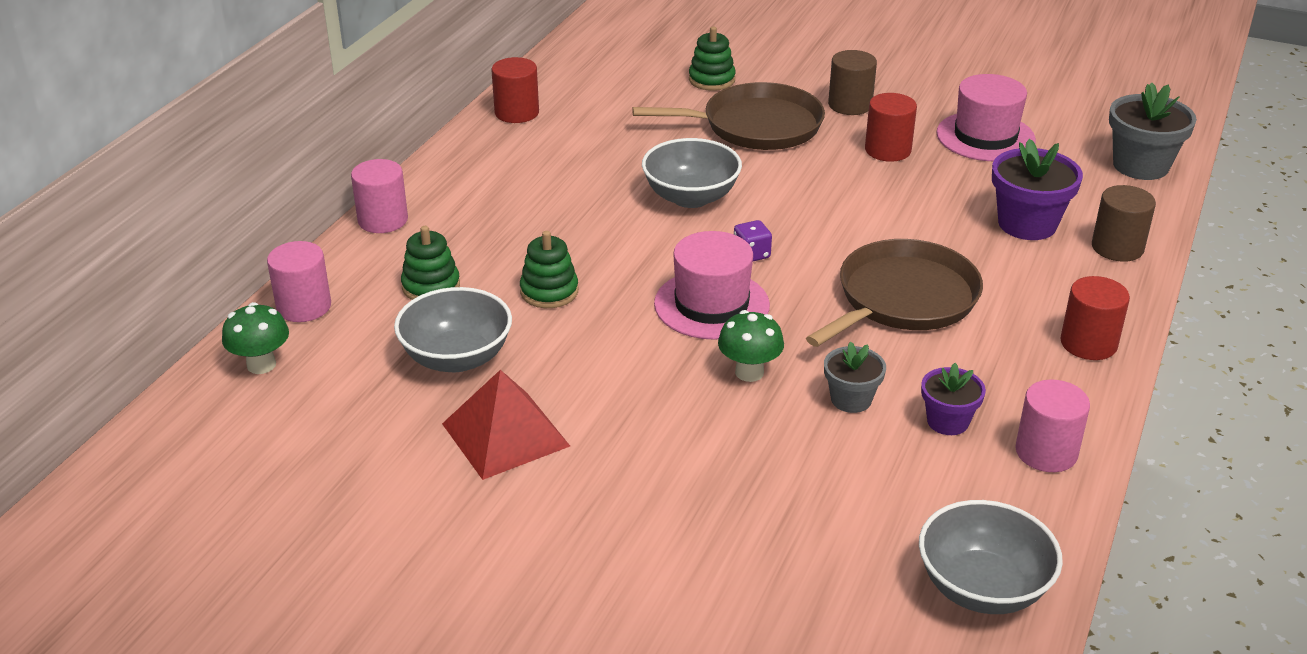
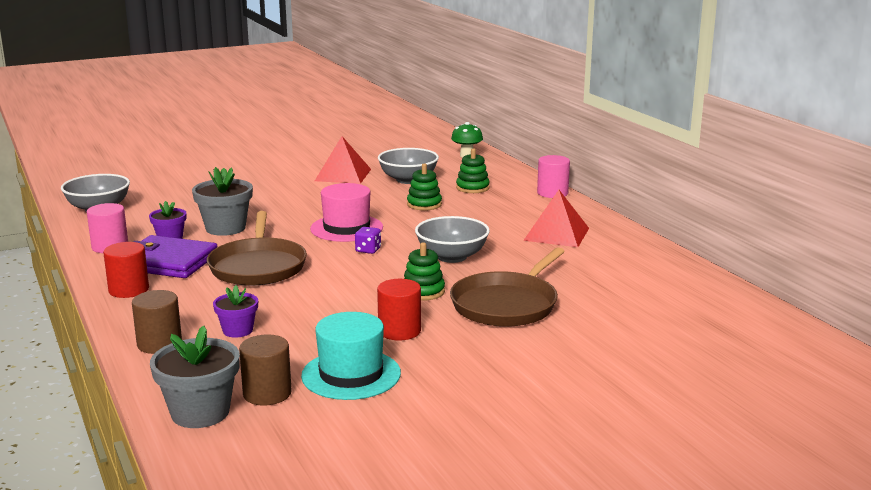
camera: 130 degrees right, 15 degrees down
(304, 307) = (498, 168): pink cylinder -> none
(517, 113) = (637, 248): red cylinder -> none
(535, 166) = (556, 234): none -> red pyramid
(711, 80) = (602, 317): green stacking toy -> green stacking toy (423, 291)
(749, 372) = (285, 218): green mushroom -> none
(850, 105) = (484, 348): brown cylinder -> brown cylinder (267, 393)
(851, 399) = (225, 228): grey flower pot -> grey flower pot, size x1.67
(985, 137) = (351, 374): pink hat -> turquoise hat
(998, 369) = (168, 262): none -> purple wallet
(1027, 224) = (238, 330): purple flower pot -> purple flower pot, size x0.60

